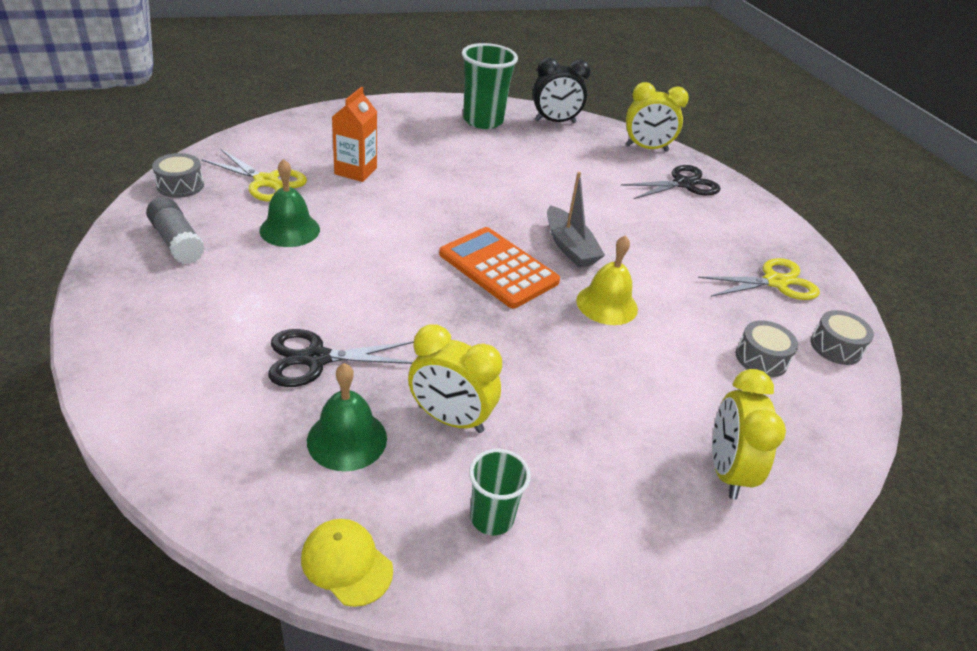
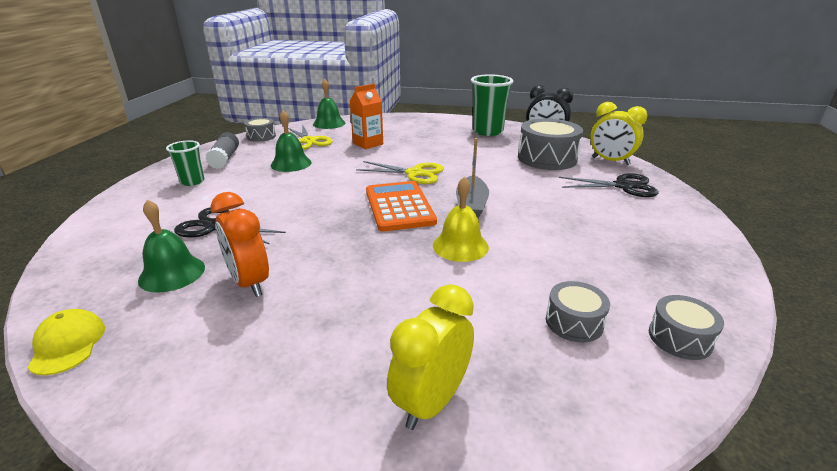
camera: 35 degrees right, 10 degrees down
(256, 139) = (329, 123): none -> green bell
(450, 419) = (249, 283): yellow clock -> orange clock
(492, 518) = (191, 355): green cup -> green cup (192, 181)
(584, 156) = (547, 158): none -> grey drum
(775, 282) = (653, 268): yellow scissors -> yellow scissors (414, 173)

